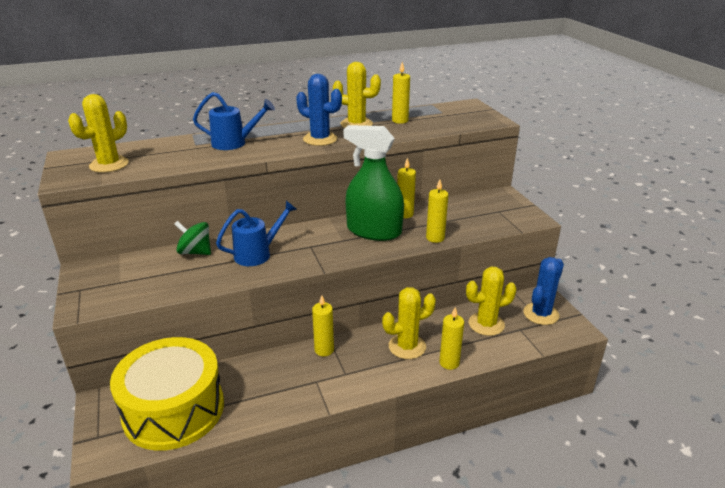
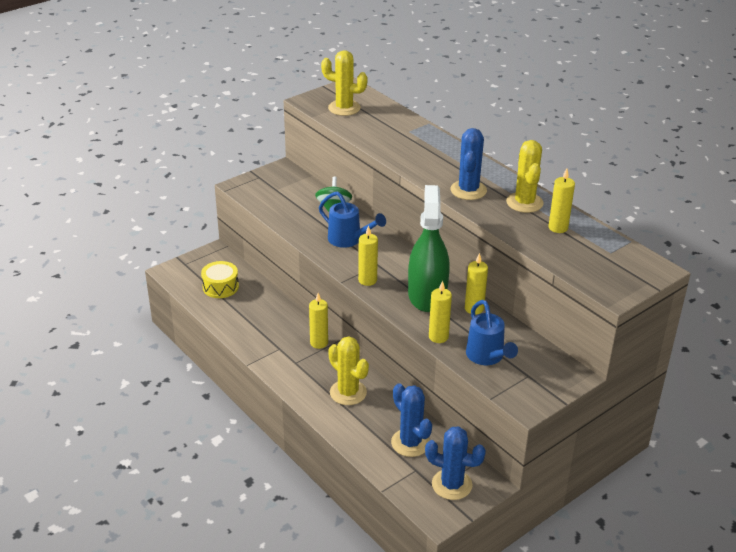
camera: 70 degrees right, 5 degrees up
(174, 409) = (220, 287): yellow drum -> yellow drum, size x0.47
(234, 143) = (425, 149): blue watering can -> blue watering can (487, 357)
(449, 363) = (338, 424): yellow candle -> yellow candle (367, 280)
(486, 324) = (410, 443): yellow cactus -> blue cactus

